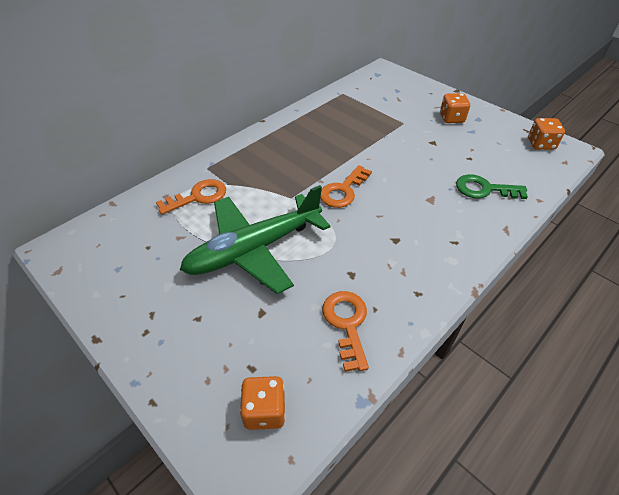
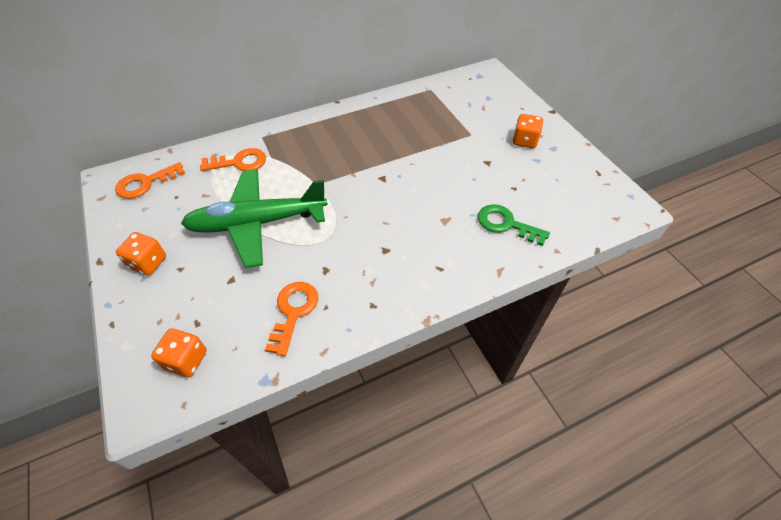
camera: 20 degrees right, 5 degrees up
(343, 190) = (367, 189): orange key -> orange key (145, 183)
(540, 144) = (602, 192): orange dice -> orange dice (148, 263)

